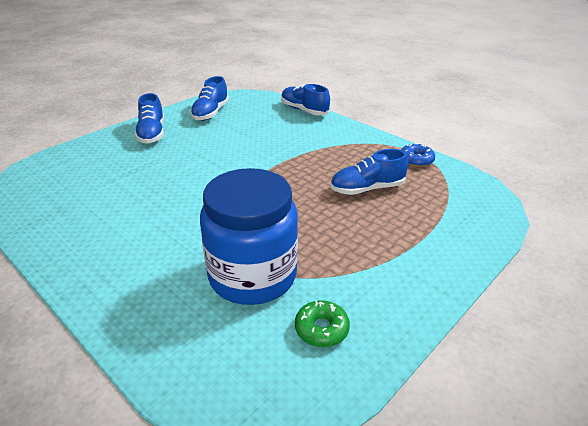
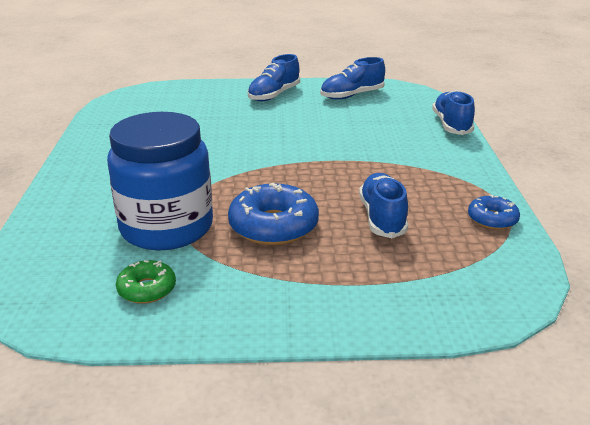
camera: 45 degrees right, 5 degrees down
(319, 230) = (273, 226): none -> blue donut
(367, 189) = (382, 218): blue shoe -> blue shoe turned 60 degrees clockwise

